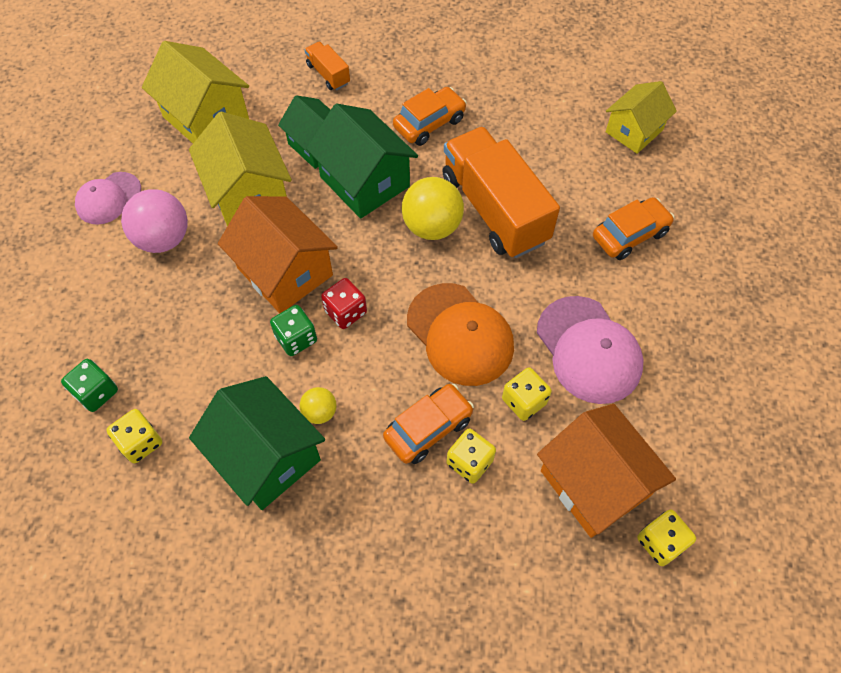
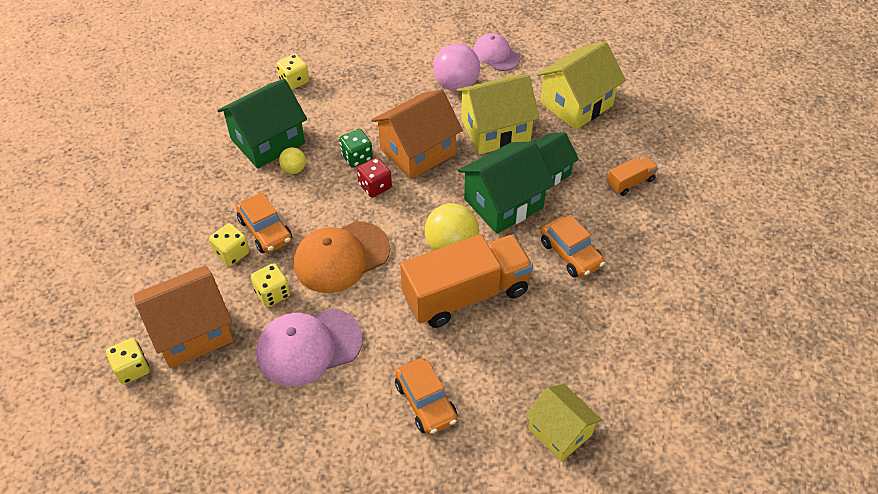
camera: 95 degrees right, 10 degrees down
(96, 392) = (335, 59): green dice -> none

